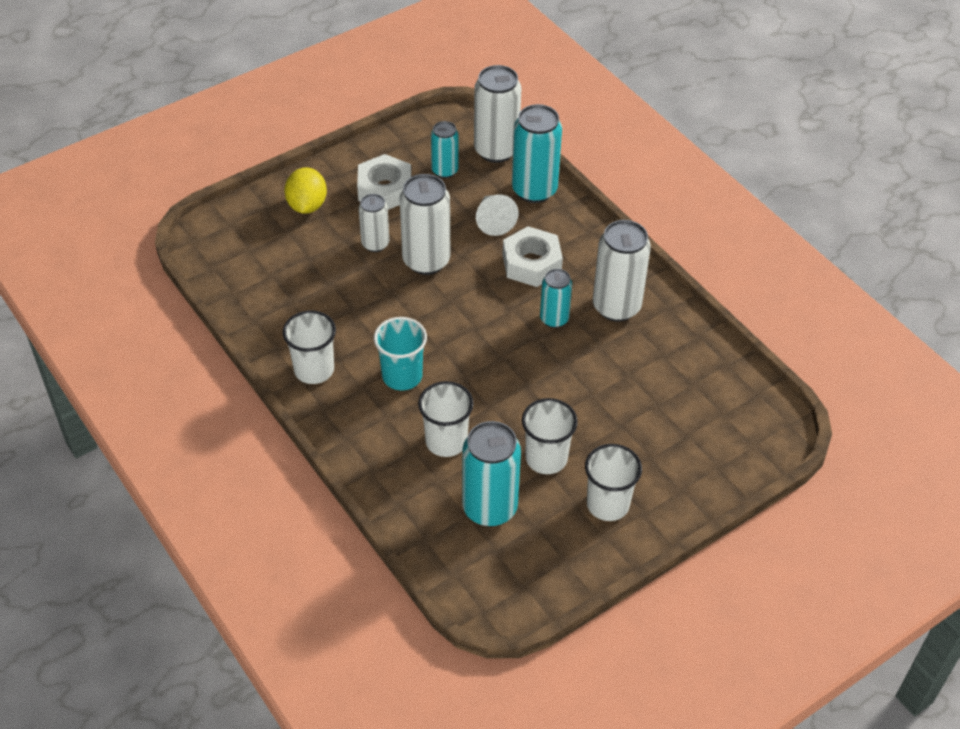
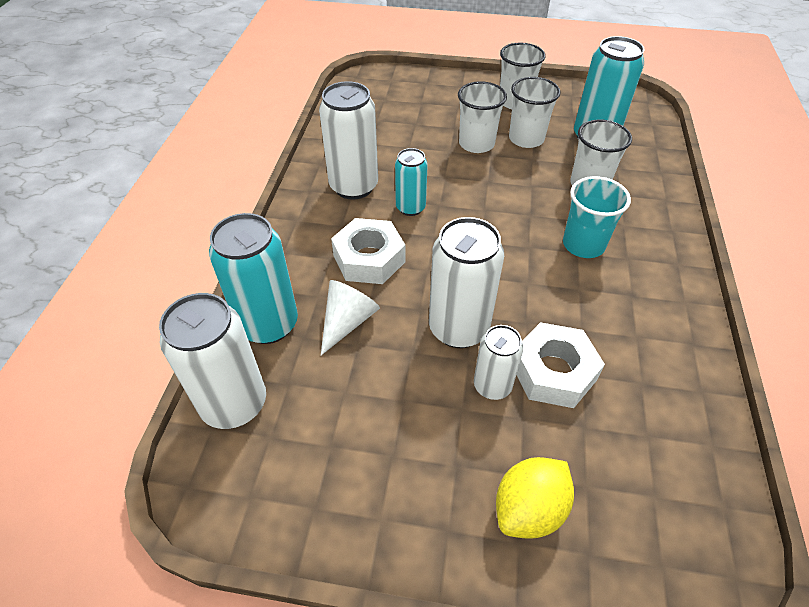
camera: 135 degrees left, 0 degrees up
(314, 370) = (664, 299): white cup -> white cup (476, 144)
(385, 189) = (411, 452): white nut -> white nut (553, 372)
(445, 171) = (318, 422): turquoise can -> none

